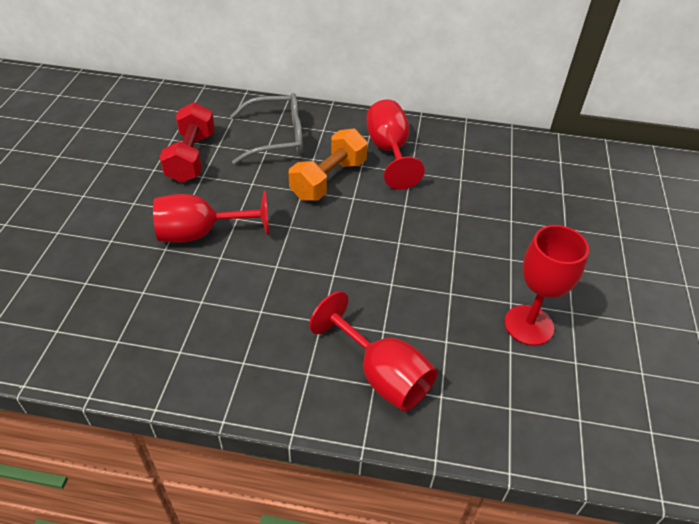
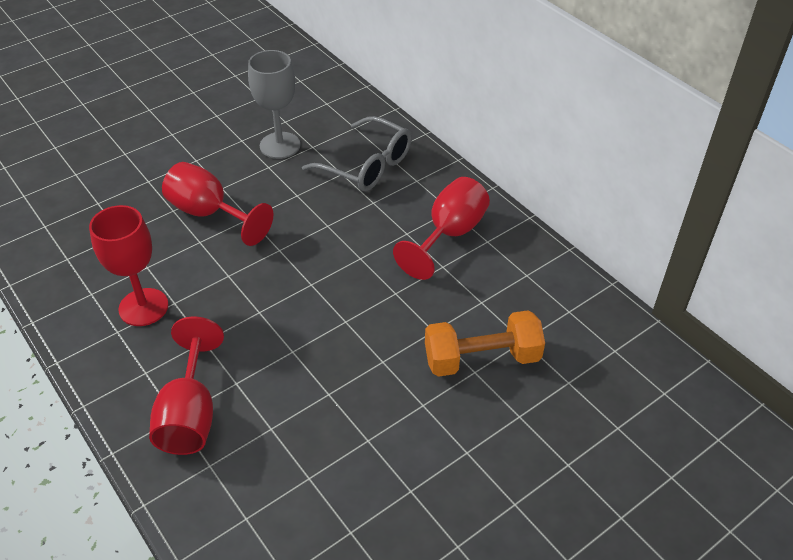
camera: 45 degrees right, 0 degrees up
(191, 157) = (280, 145): red dumbbell -> grey goblet
(329, 180) = (361, 229): orange dumbbell -> orange dumbbell (482, 359)
(528, 325) = (355, 470): red goblet -> red goblet (143, 307)

